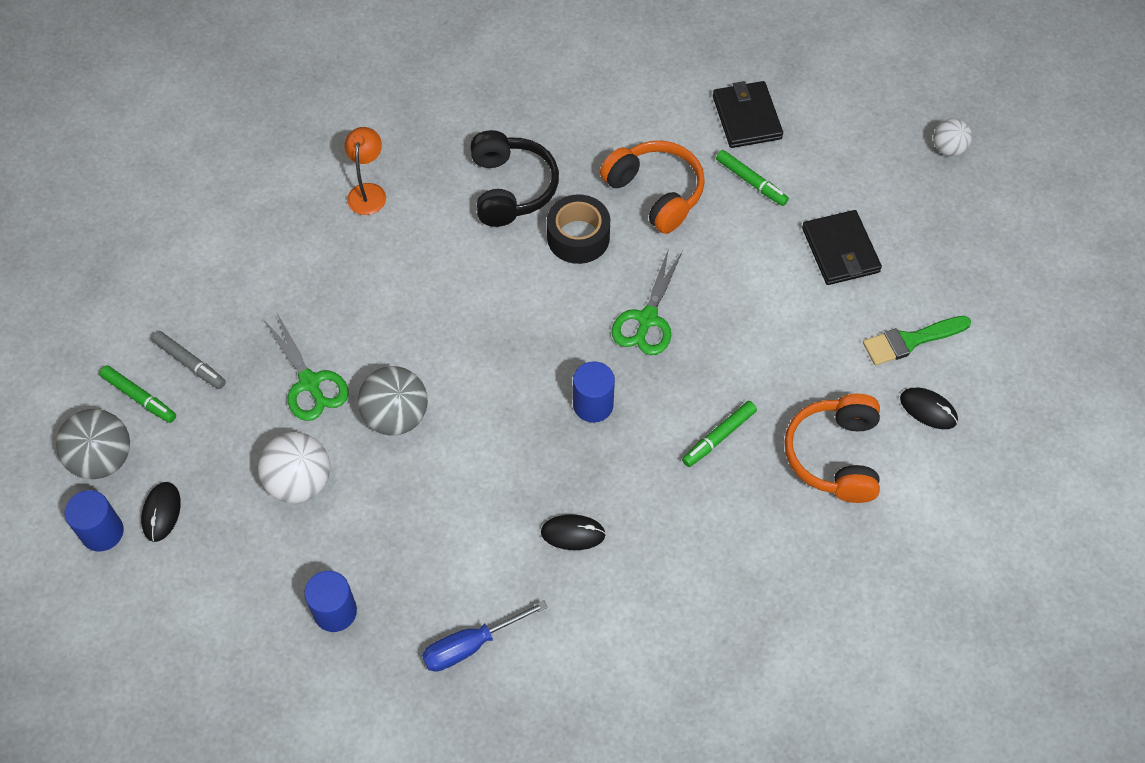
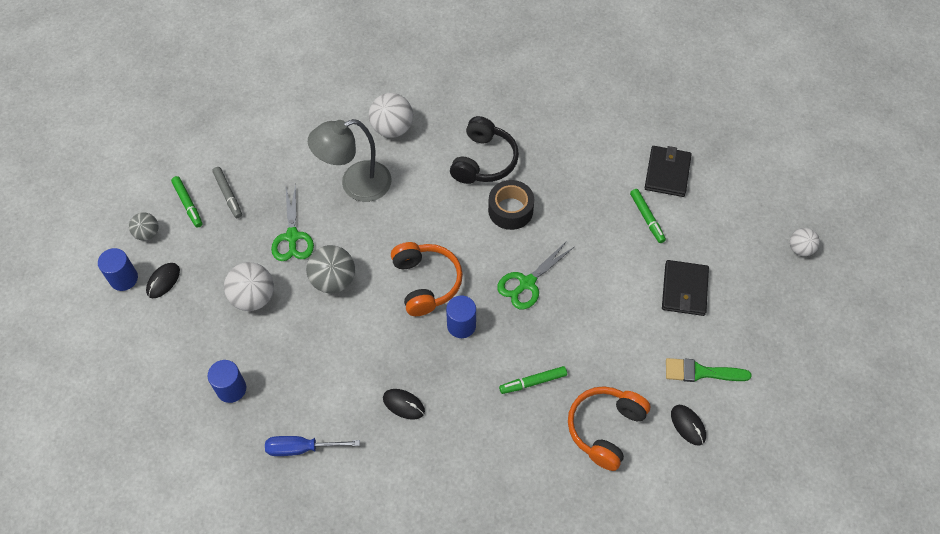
camera: 25 degrees right, 0 degrees up
(103, 459) = (147, 233): grey ball -> grey ball, size x0.60
(359, 283) = (356, 185): none -> grey lamp
(368, 192) = (392, 128): orange lamp -> white ball
(655, 193) = (577, 200): orange headphones -> orange headphones (426, 282)

